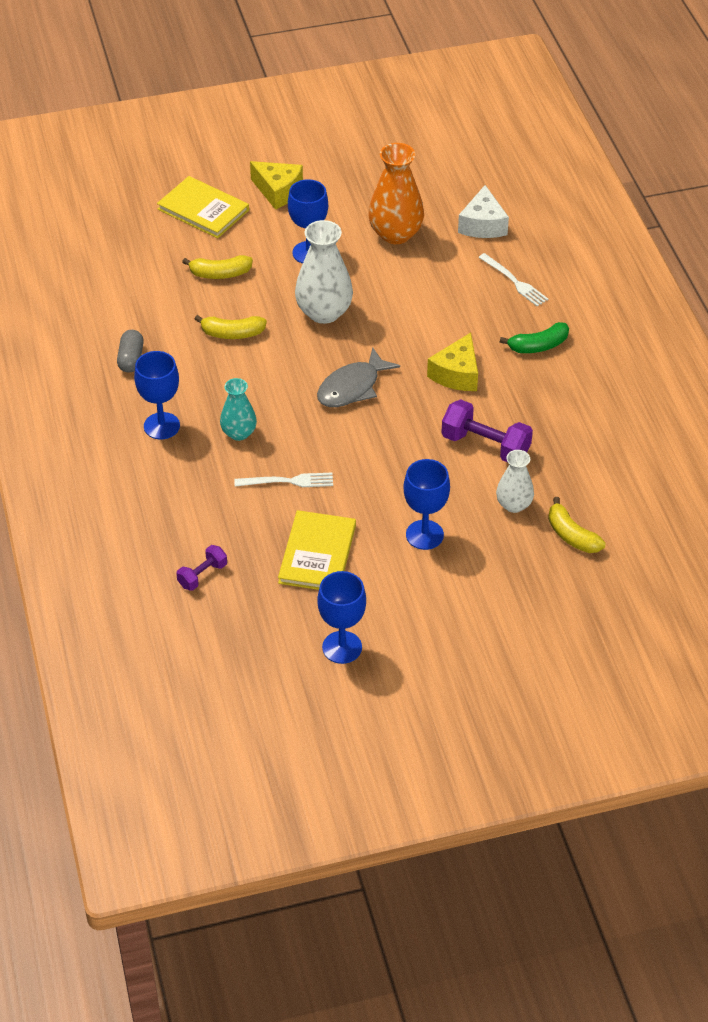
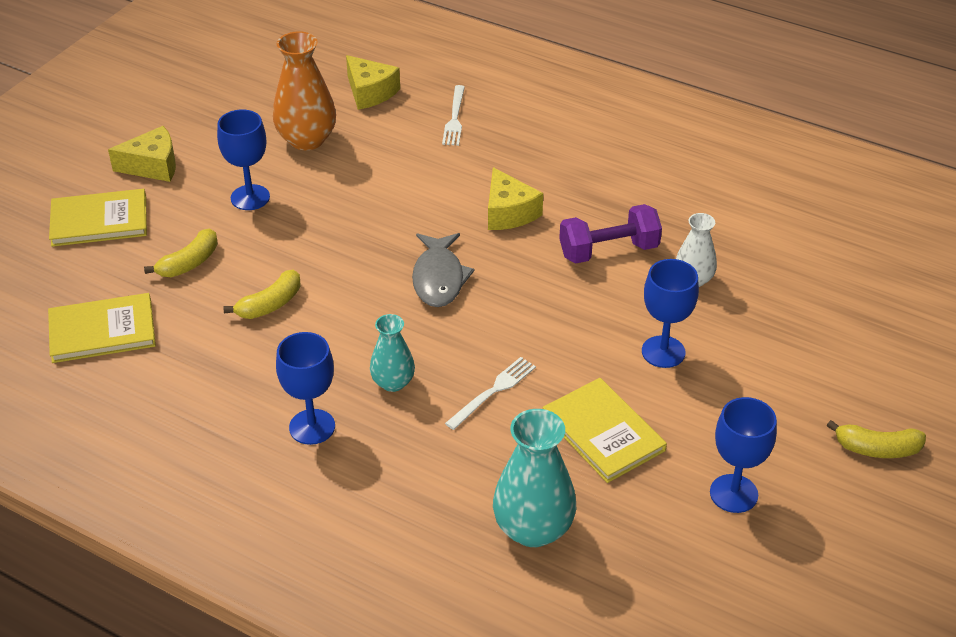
camera: 45 degrees left, 5 degrees down
(122, 285) = (102, 331): none -> yellow book
(131, 359) = (200, 389): grey capsule -> none
(202, 575) = (533, 529): purple dumbbell -> turquoise vase
(324, 312) = (330, 235): white vase -> none
(483, 225) = (370, 92): white cheese -> yellow cheese
(514, 281) = (454, 118): white fork -> white fork turned 90 degrees clockwise
(538, 346) = (540, 152): green banana -> none
(571, 535) = (766, 272): yellow banana -> yellow banana (877, 449)

